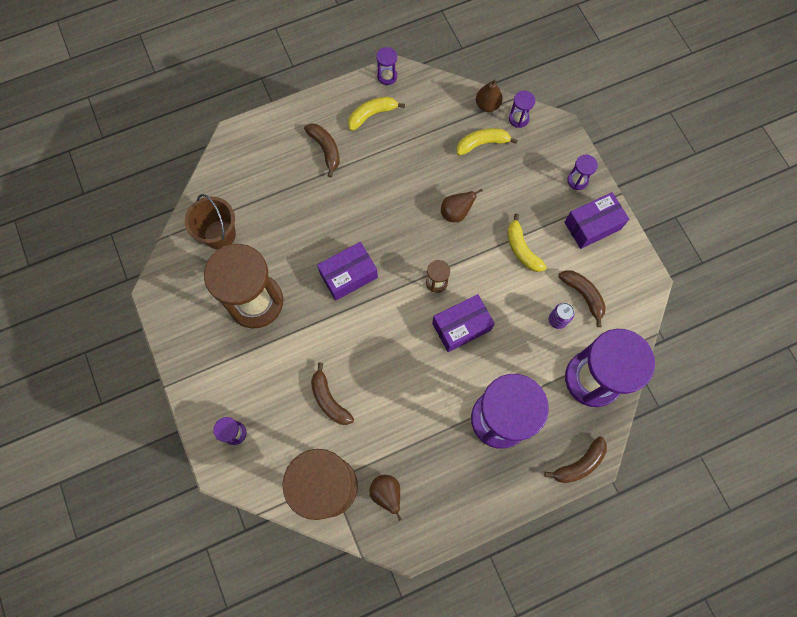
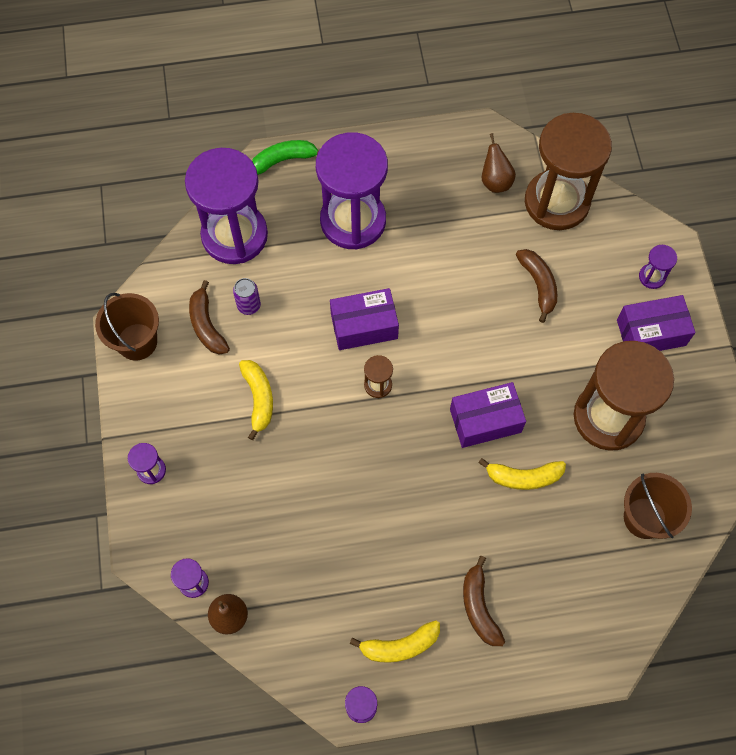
camera: 165 degrees left, 5 degrees down
(456, 213) = (326, 467): brown pear -> none
(482, 143) = (258, 557): yellow banana -> yellow banana (523, 477)
(579, 464) = (284, 160): brown banana -> green banana
(592, 225) = (159, 406): purple box -> purple box (651, 333)
(630, 269) = (137, 341): none -> brown bucket

